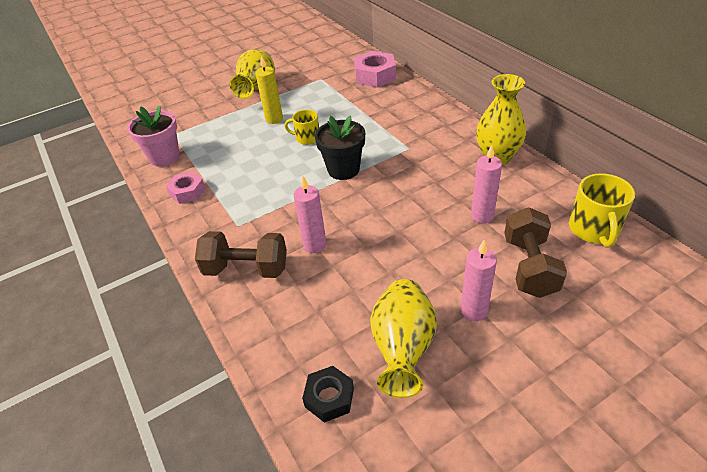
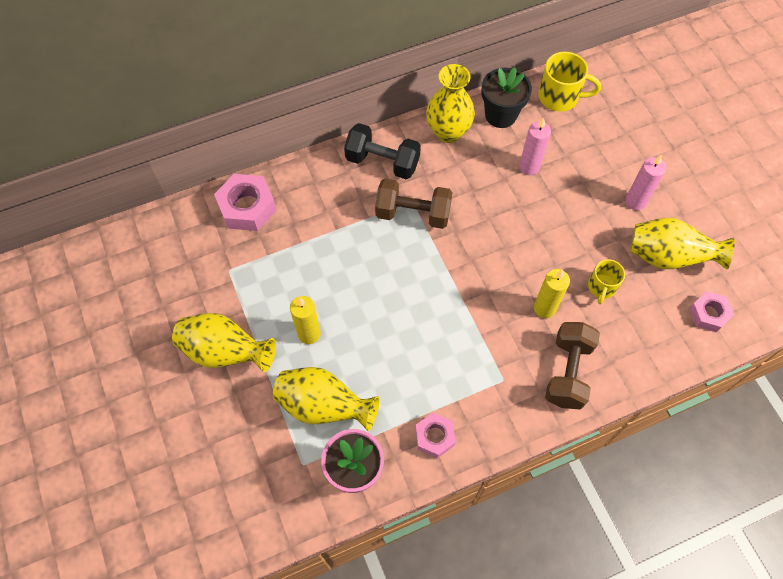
camera: 85 degrees left, 20 degrees up
(216, 135) = (323, 406): none -> yellow vase
(307, 138) = (363, 299): yellow mug -> yellow mug (601, 287)
(315, 245) = (544, 308): pink candle -> yellow candle
(329, 397) = (708, 314): black nut -> pink nut
(343, 169) = (433, 268): black flower pot -> black flower pot (500, 115)
(444, 126) = (382, 162): none -> black dumbbell
(529, 267) = (594, 152): brown dumbbell -> brown dumbbell (413, 214)

